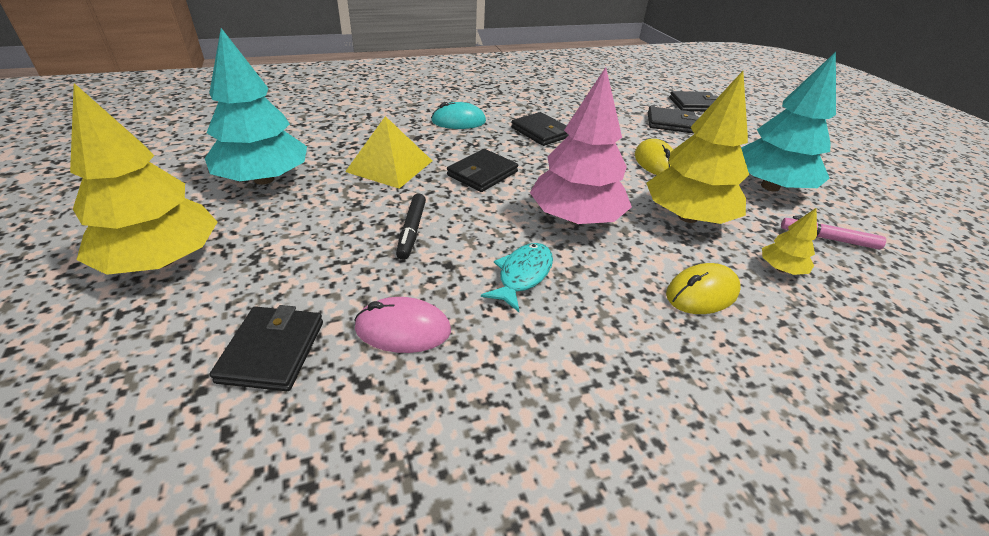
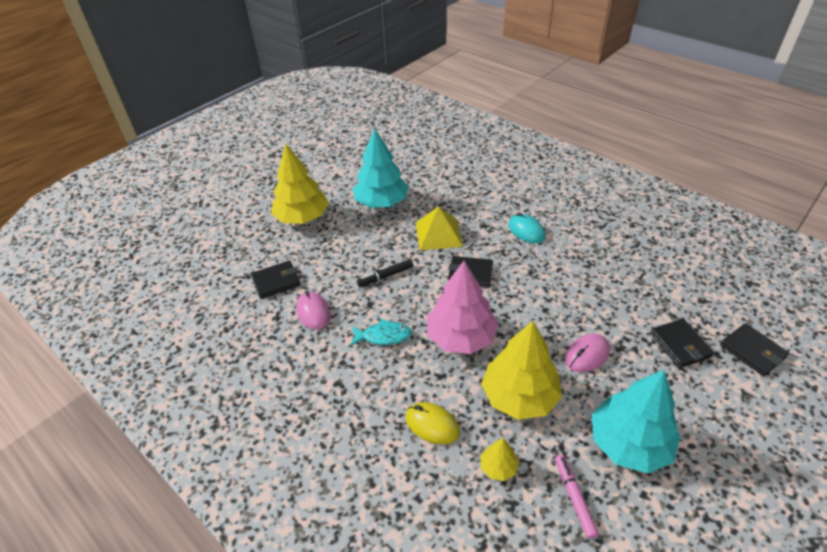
camera: 65 degrees right, 5 degrees up
(541, 132) = (560, 275): black wallet -> none
(655, 162) = (587, 355): yellow mouse -> pink mouse

